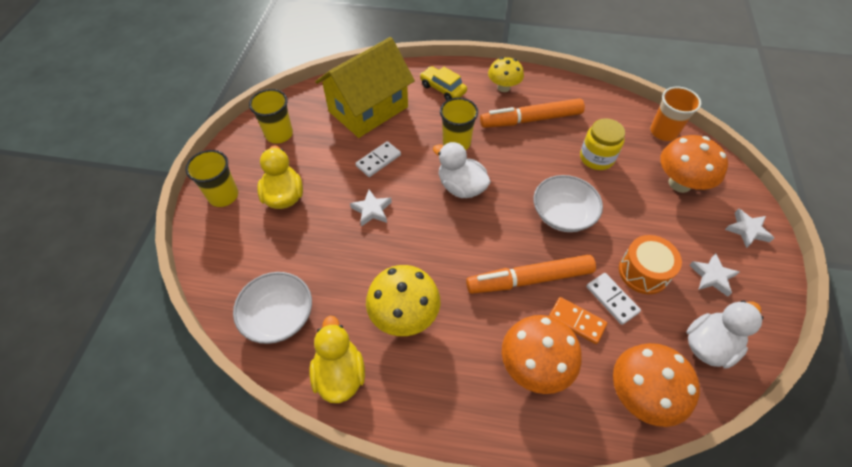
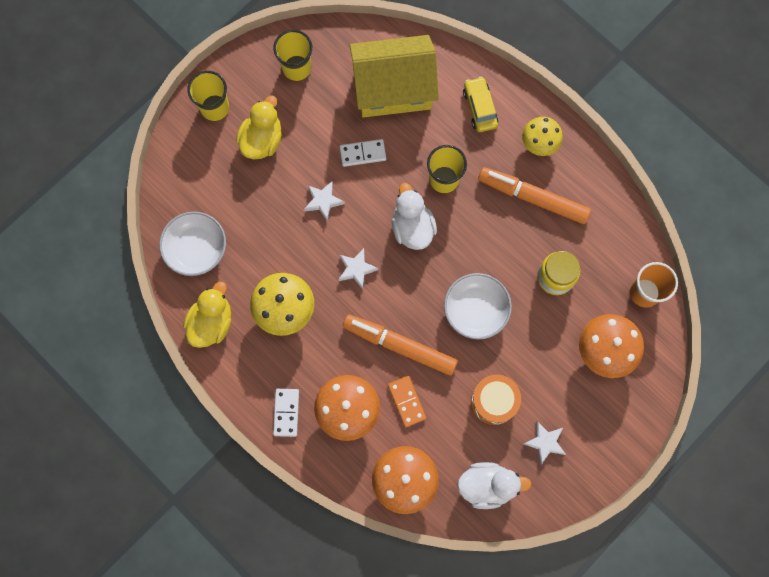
camera: 35 degrees right, 20 degrees up
(612, 299) = (448, 404): white domino -> white domino (286, 412)
(747, 230) = (616, 428): white star -> white star (356, 269)

